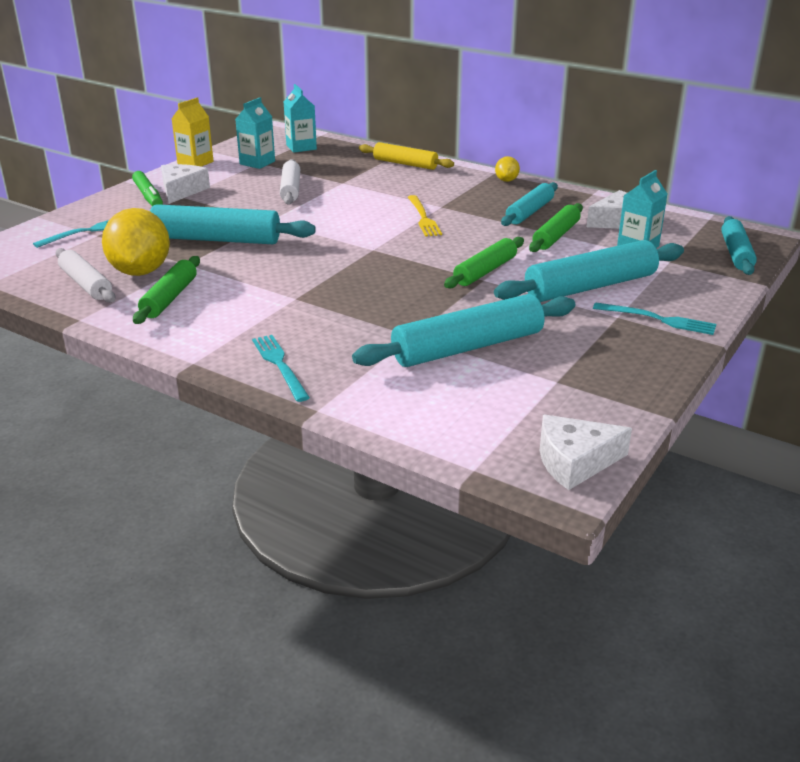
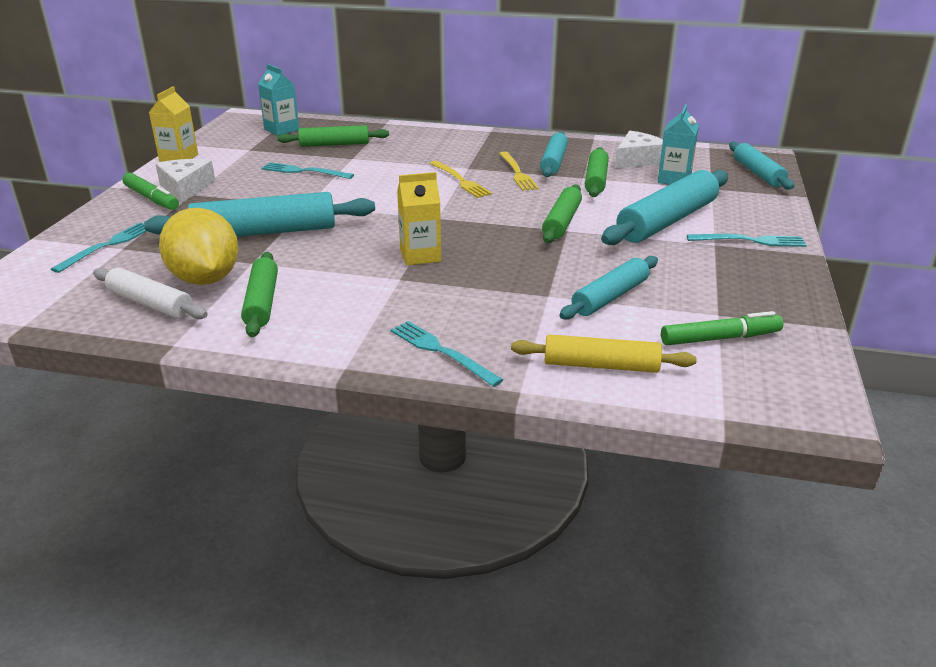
camera: 20 degrees left, 0 degrees up
(257, 163) = (247, 150): turquoise carton -> none
(290, 189) = (304, 171): white rolling pin -> turquoise fork
(329, 281) = (420, 255): none -> yellow carton
(337, 167) = (334, 144): none -> green rolling pin
(405, 164) = (399, 133): yellow rolling pin -> yellow rolling pin (601, 365)
(467, 347) = (610, 297): turquoise rolling pin -> turquoise rolling pin, size x0.62
(484, 218) = (517, 173): none -> yellow fork
(506, 180) = (507, 136): yellow lemon -> none
(537, 402) = (720, 338): none -> green marker
(574, 461) = (804, 389): white cheese -> none

